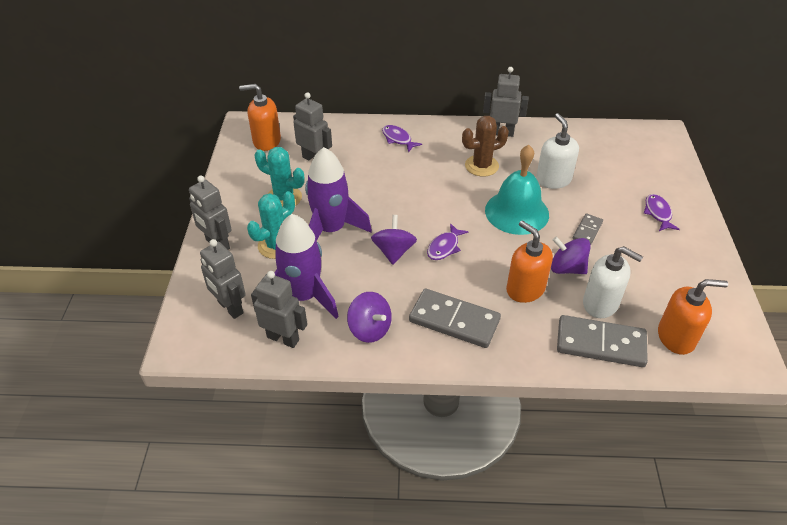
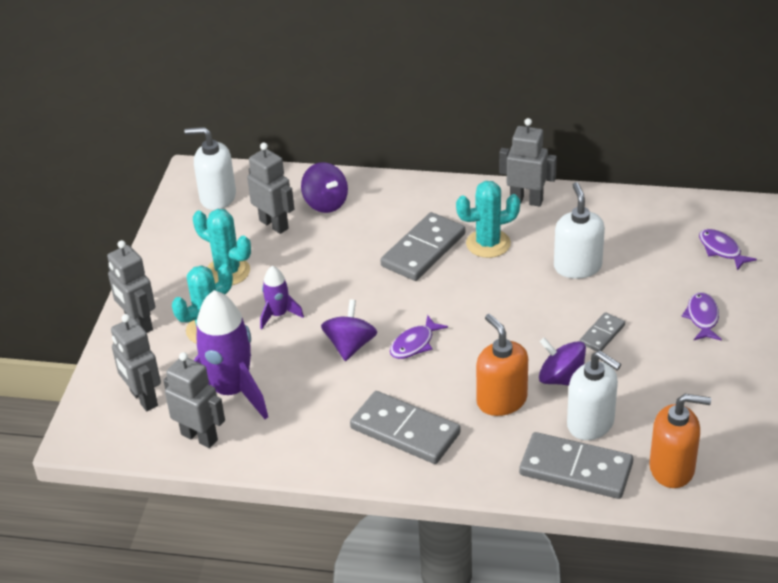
camera: 10 degrees right, 5 degrees down
(266, 141) = (217, 197): orange soap dispenser -> white soap dispenser
(331, 230) = (278, 315): purple rocket -> purple rocket, size x0.51
(370, 329) = (302, 433): purple spinning top -> purple spinning top (325, 203)
(398, 139) = (387, 203): purple fish -> purple fish (721, 250)
(433, 173) = (423, 250): none -> grey domino
(481, 166) = (488, 244): brown cactus -> turquoise cactus
(517, 212) = (517, 306): turquoise bell -> none

